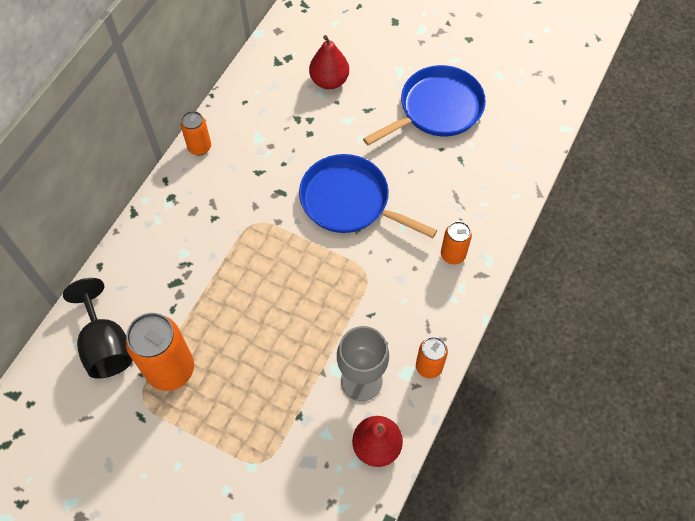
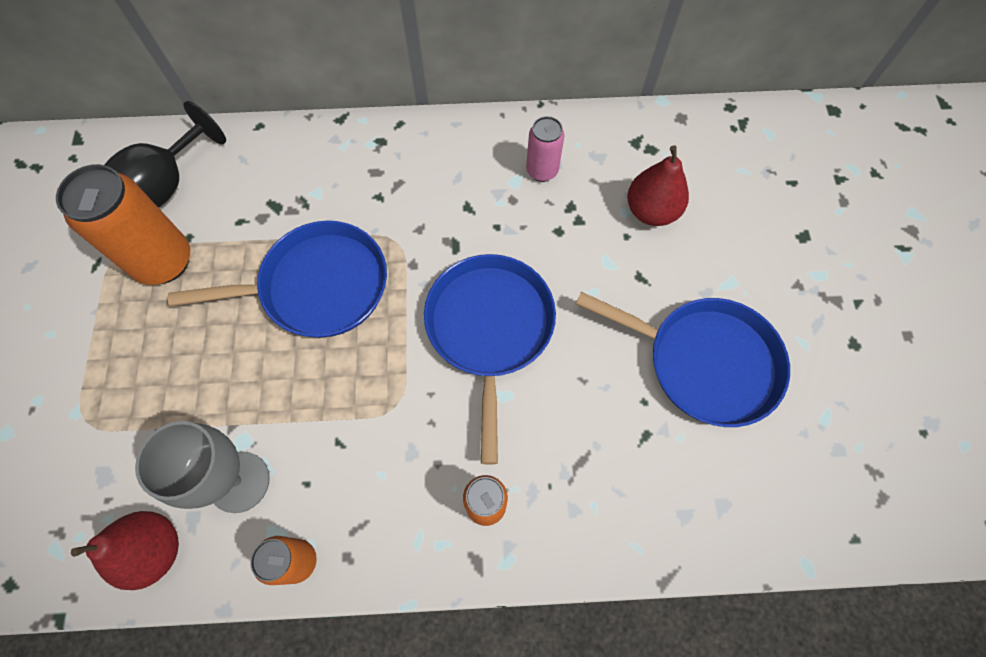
camera: 60 degrees right, 5 degrees up
(199, 147) = (462, 132): orange can -> none
(256, 282) = (318, 286): none -> blue pan
(261, 120) = (542, 171): none -> pink can

